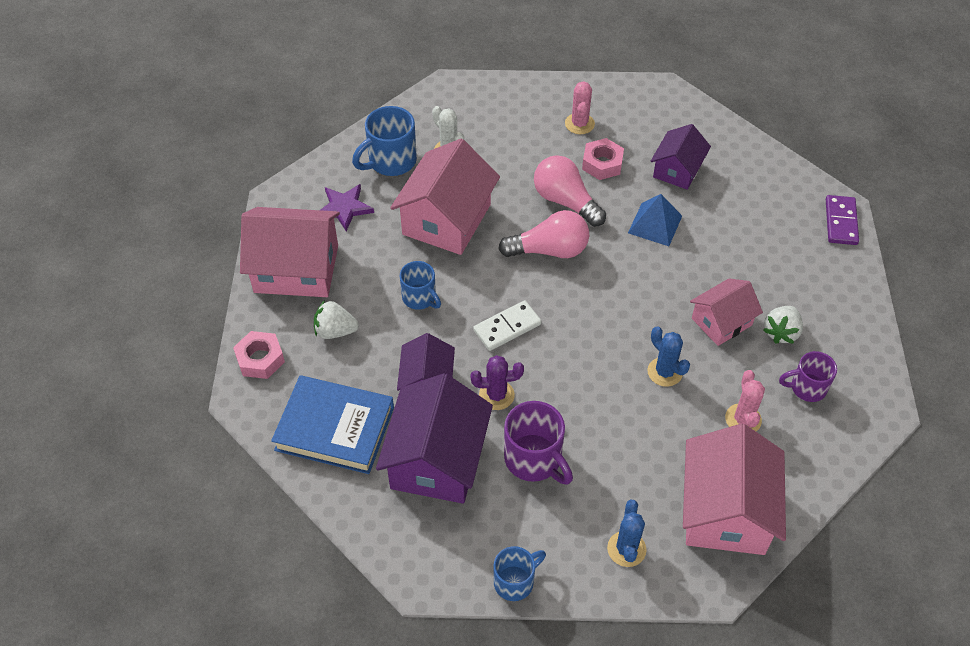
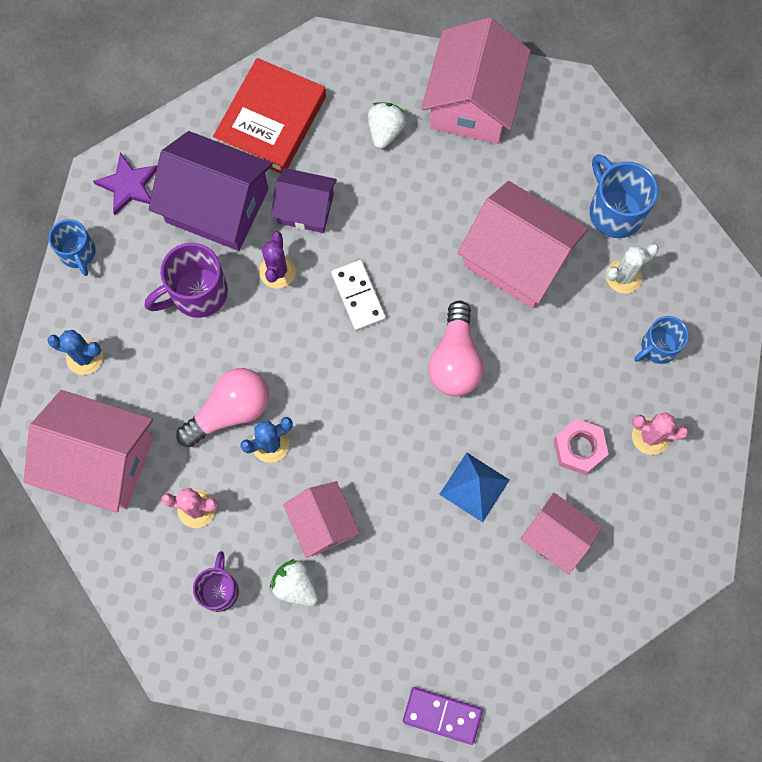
camera: 100 degrees right, 20 degrees up
(260, 359) = (364, 62): pink nut -> none
(335, 428) = (271, 121): blue book -> red book
(344, 208) = (550, 155): purple star -> purple star (128, 185)
(420, 298) = (412, 216): blue mug -> blue mug (657, 347)
(565, 201) = (525, 393): pink light bulb -> pink light bulb (230, 411)
(677, 170) = (556, 537): purple house -> pink house

